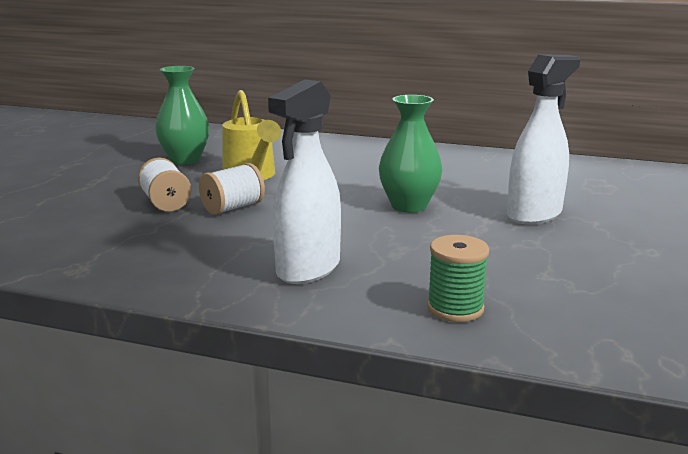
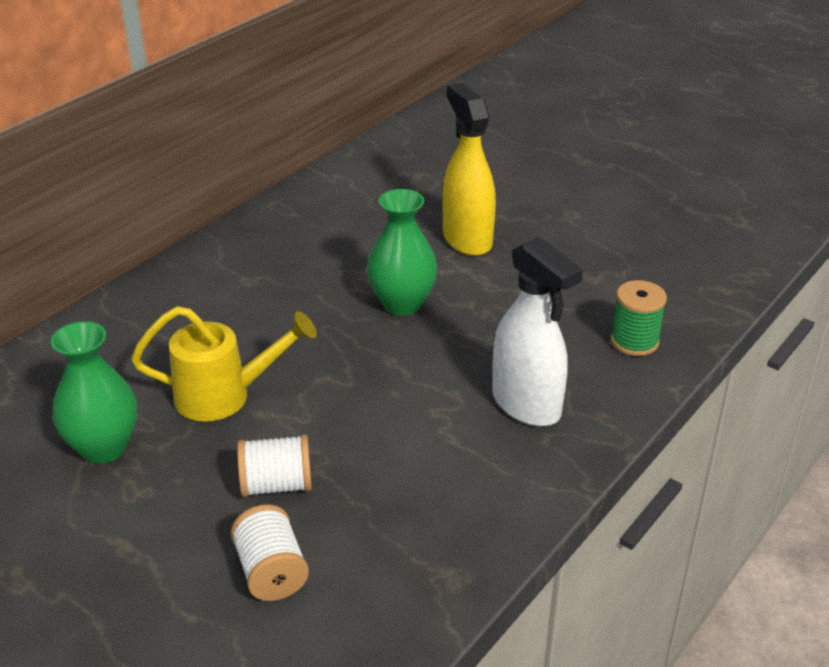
camera: 70 degrees left, 15 degrees up
(233, 208) = (330, 429): white spool -> white spool (271, 572)
(534, 214) = (467, 239): white spray bottle -> yellow spray bottle

